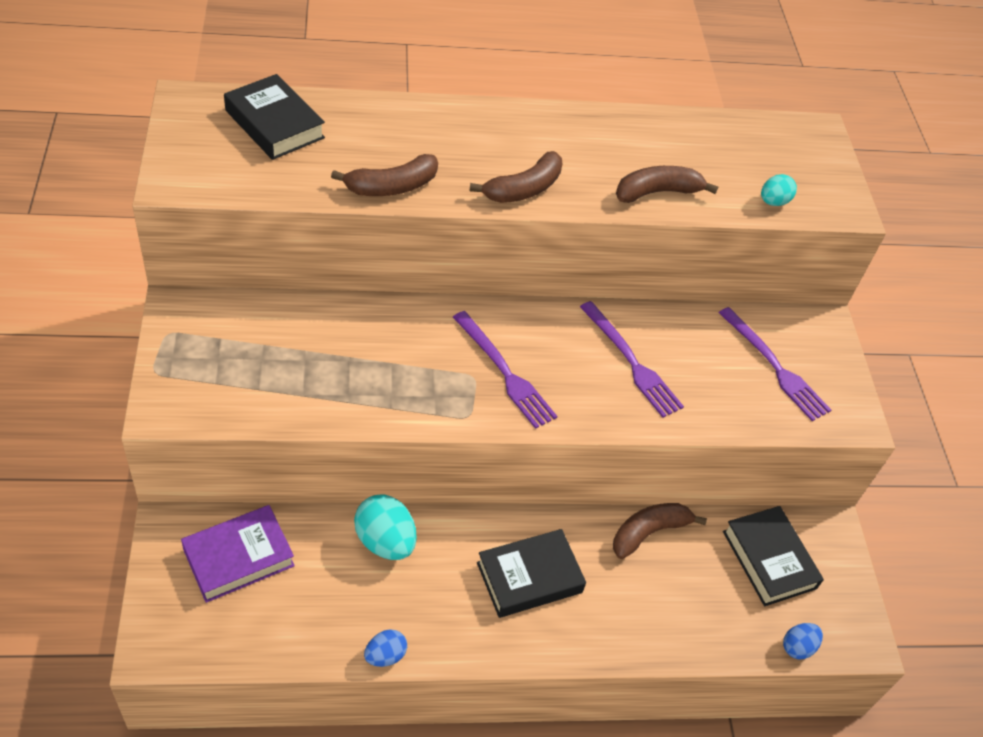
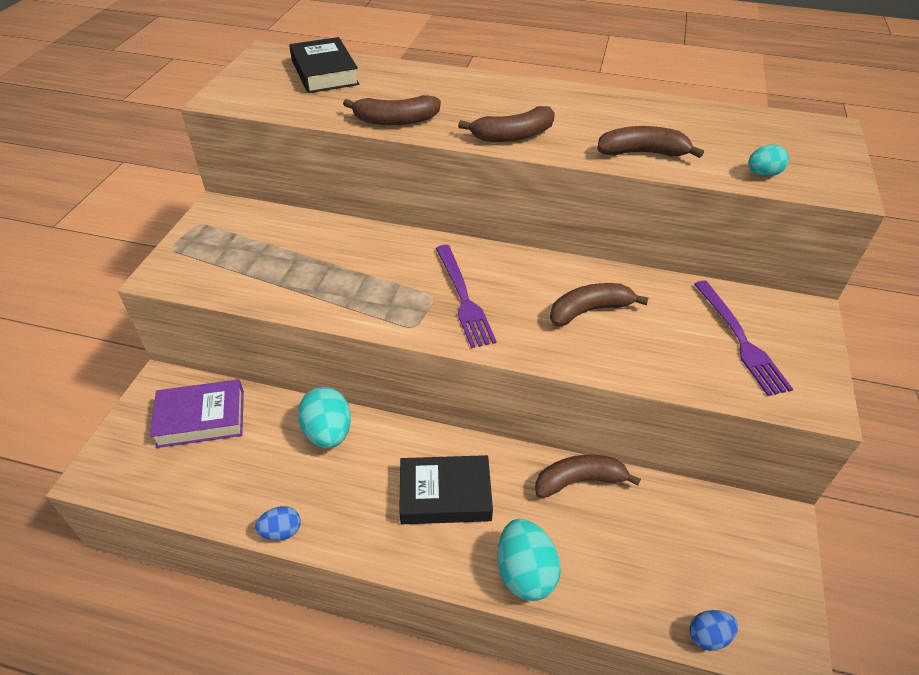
camera: 25 degrees right, 5 degrees down
(629, 633) = (525, 573): none -> turquoise egg
(631, 362) = (589, 310): purple fork -> brown banana
(769, 560) = (700, 536): black book -> none

